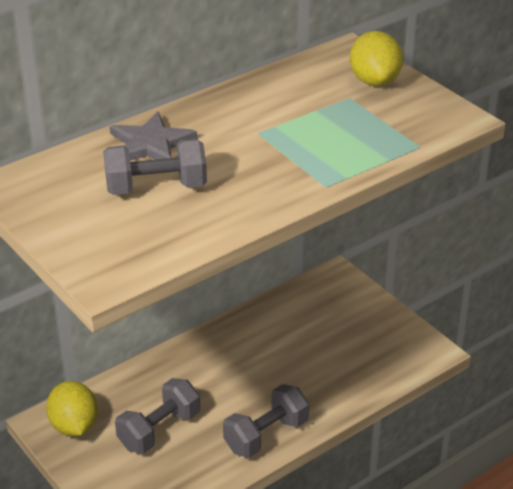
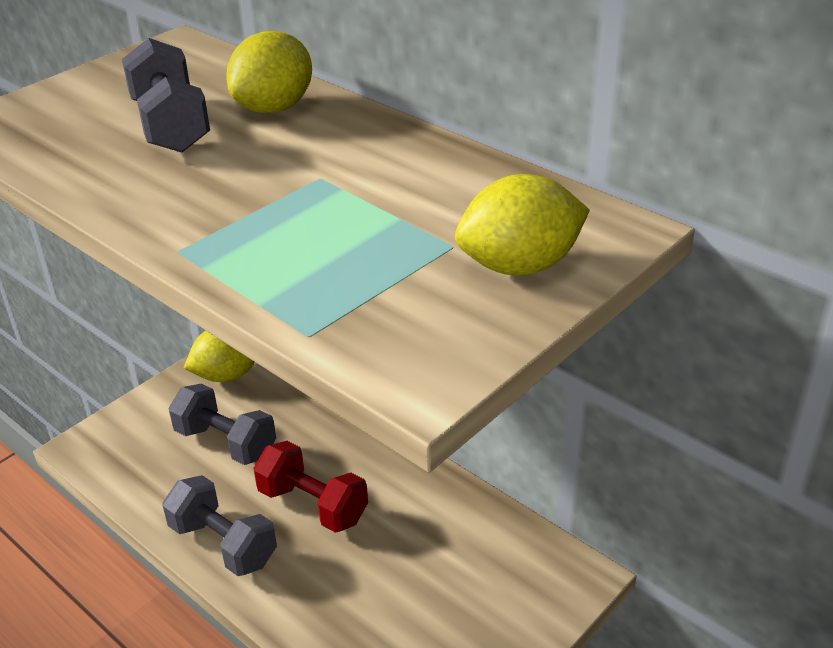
camera: 80 degrees right, 0 degrees up
(151, 144) = (274, 108): grey star -> yellow lemon
(242, 385) = (313, 505): none -> red dumbbell

